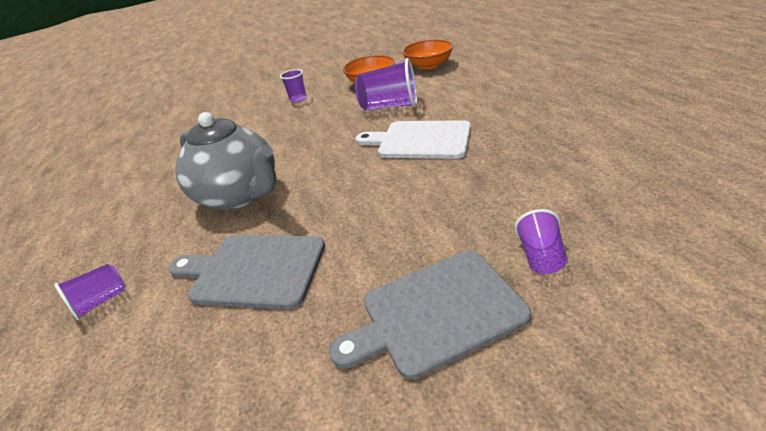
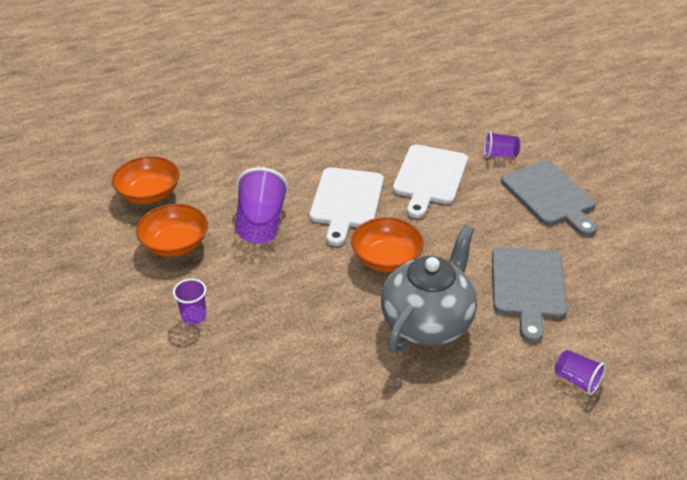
camera: 100 degrees left, 5 degrees up
(332, 168) = (386, 258): none -> orange bowl
(467, 190) = (429, 177): none -> white cutting board

